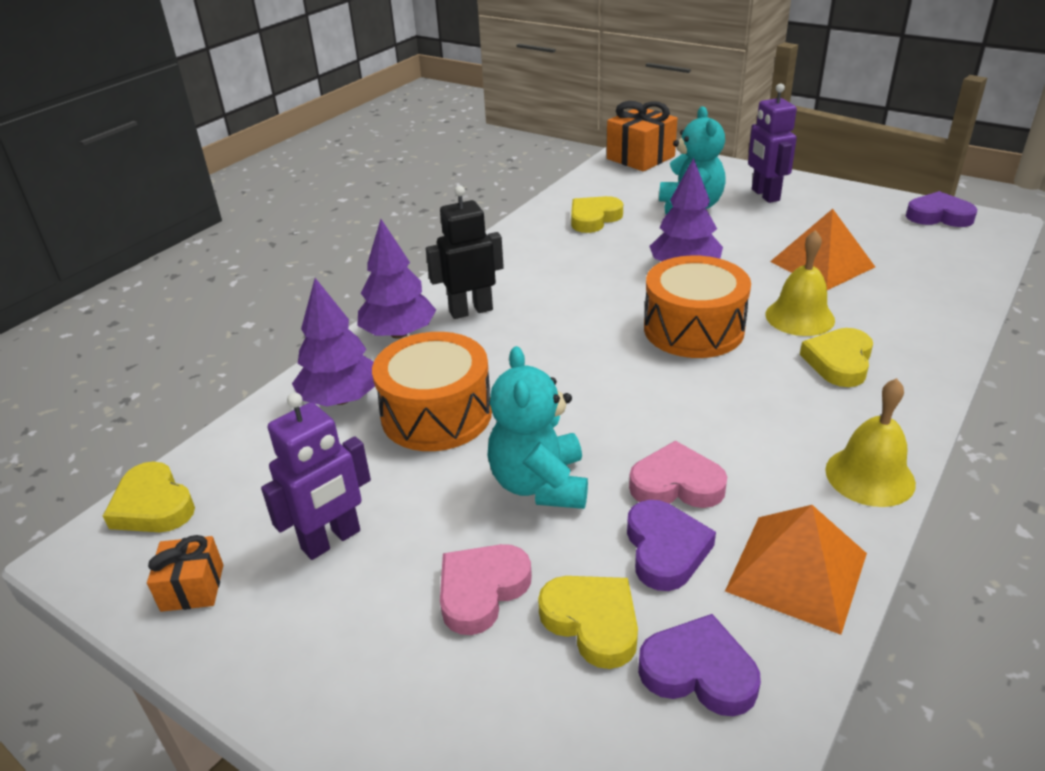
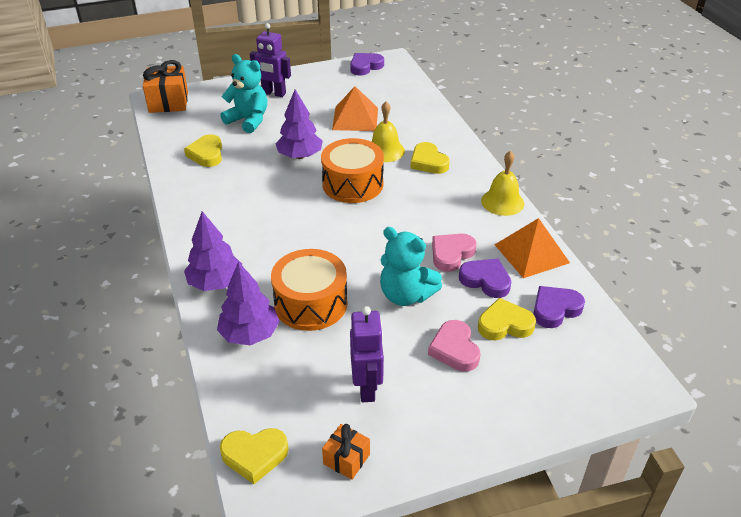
camera: 55 degrees left, 5 degrees up
(471, 310) = (232, 245): black robot -> none

